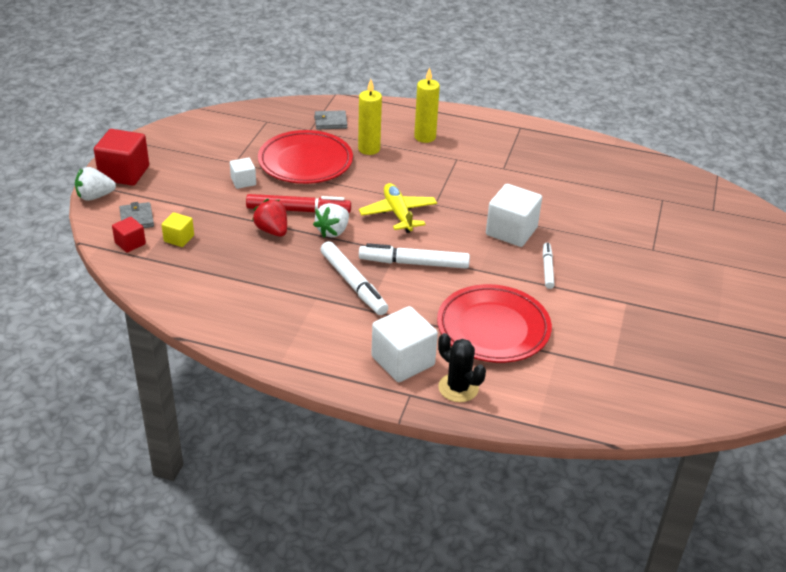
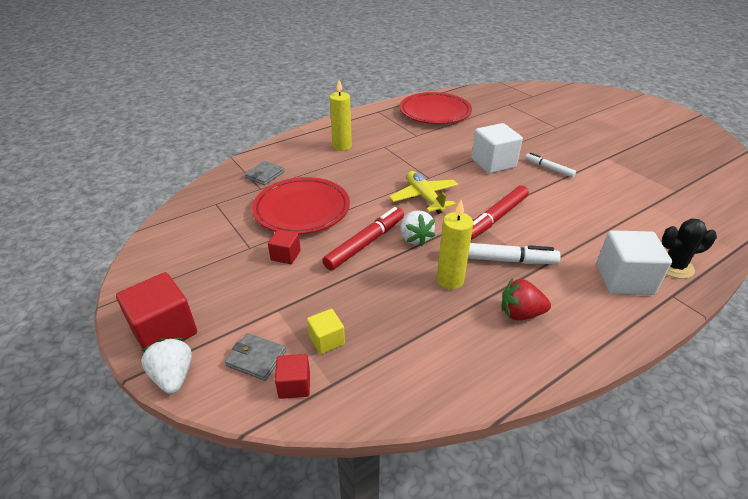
camera: 50 degrees left, 0 degrees up
(95, 196) = (173, 376): white strawberry -> white strawberry turned 135 degrees clockwise
(243, 181) = (285, 255): white cube -> red cube
(272, 231) = (379, 271): red strawberry -> red strawberry (520, 313)
(369, 149) = (325, 174): yellow candle -> yellow candle (450, 280)
(398, 214) = (424, 197): yellow plane -> yellow plane turned 45 degrees clockwise
(414, 263) = (495, 218): white marker -> red marker
(493, 328) = (605, 218): red plate -> red plate (435, 112)

